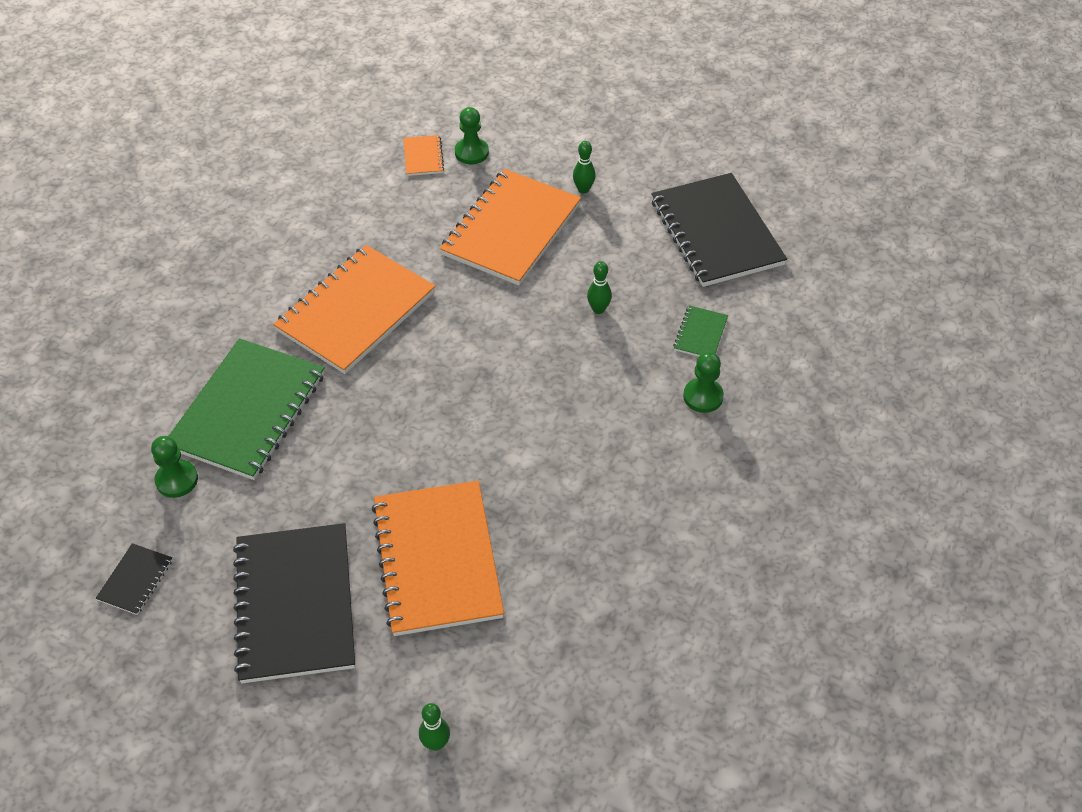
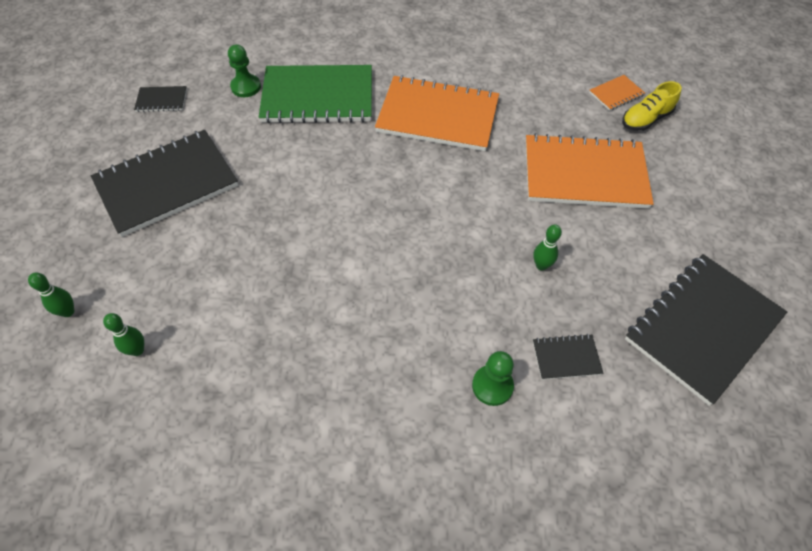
camera: 65 degrees right, 5 degrees up
(437, 559) = (232, 250): orange notebook -> none
(471, 152) = (645, 119): green pawn -> yellow shoe
(583, 189) = (669, 205): green bowling pin -> green bowling pin (137, 350)
(700, 334) = (566, 357): green notebook -> black notebook

